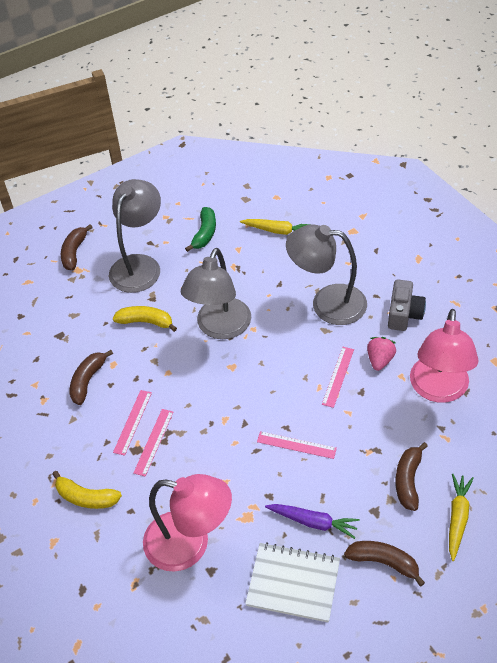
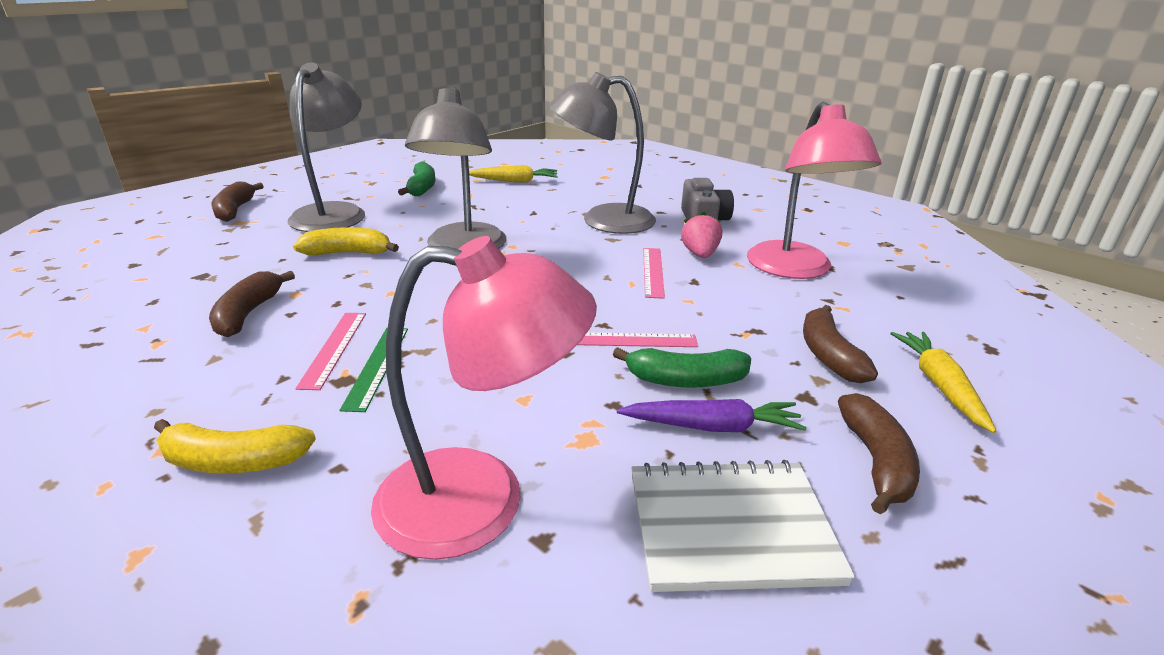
camera: 20 degrees left, 20 degrees down
(154, 442) = (377, 366): pink ruler -> green ruler
(314, 485) = (685, 380): none -> green banana
(384, 562) = (876, 462): brown banana -> brown banana turned 90 degrees clockwise

